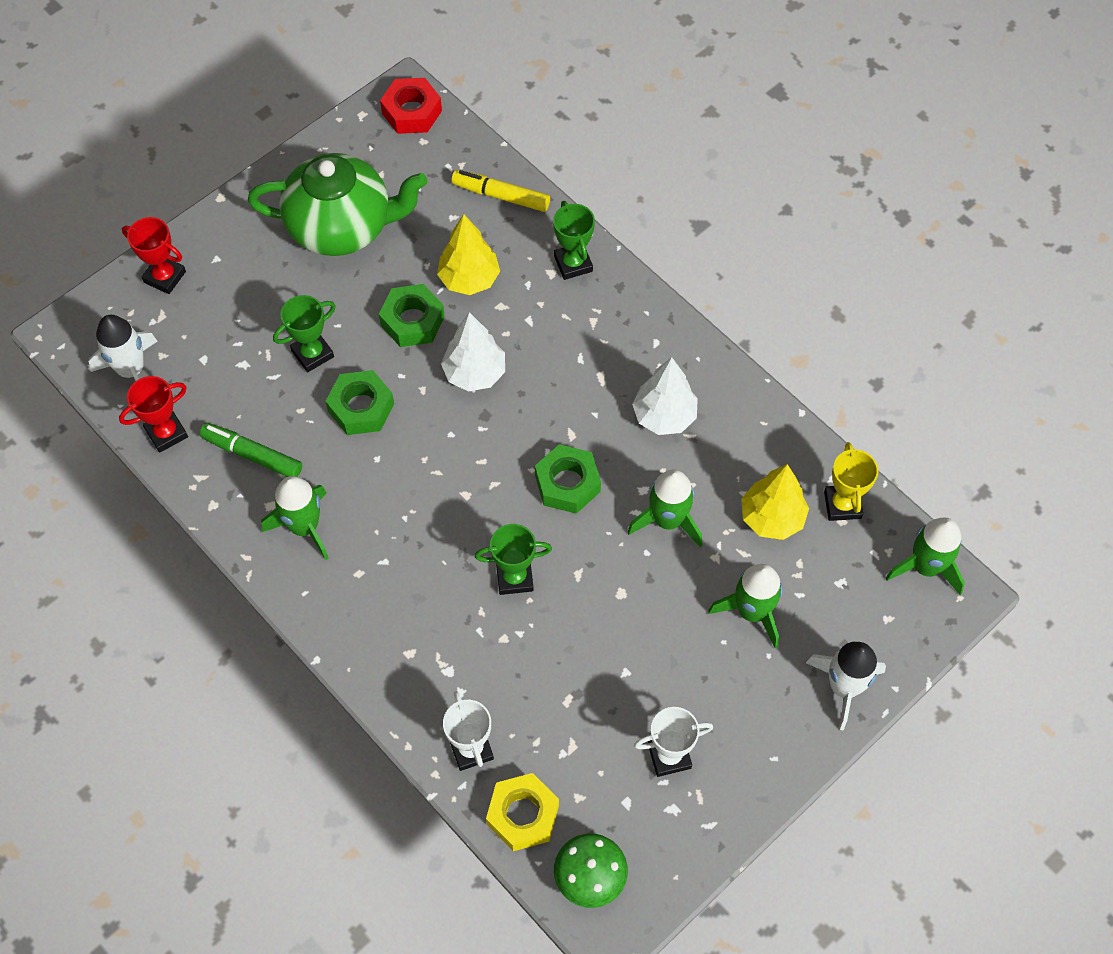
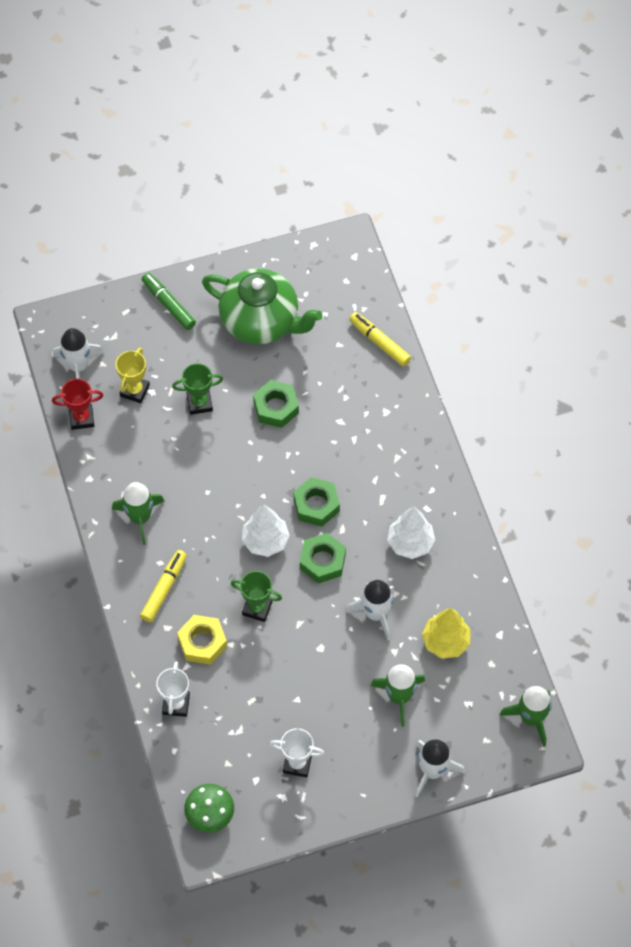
camera: 25 degrees right, 0 degrees up
(164, 277) = (128, 310): red trophy -> none
(252, 455) = (129, 456): green marker -> green marker (168, 305)
(361, 408) = (213, 453): green nut -> green nut (316, 505)
(381, 605) = (164, 589): none -> yellow marker
(412, 112) = (348, 256): red nut -> none
(469, 279) = (328, 393): yellow tree -> none
(475, 373) = (299, 461): white tree -> white tree (265, 541)
(522, 815) = (187, 758): yellow nut -> yellow nut (202, 642)
(573, 264) = (404, 411): green trophy -> none
(667, 520) = (375, 613): green rocket -> white rocket
(842, 505) = (498, 653): yellow trophy -> yellow trophy (134, 390)

